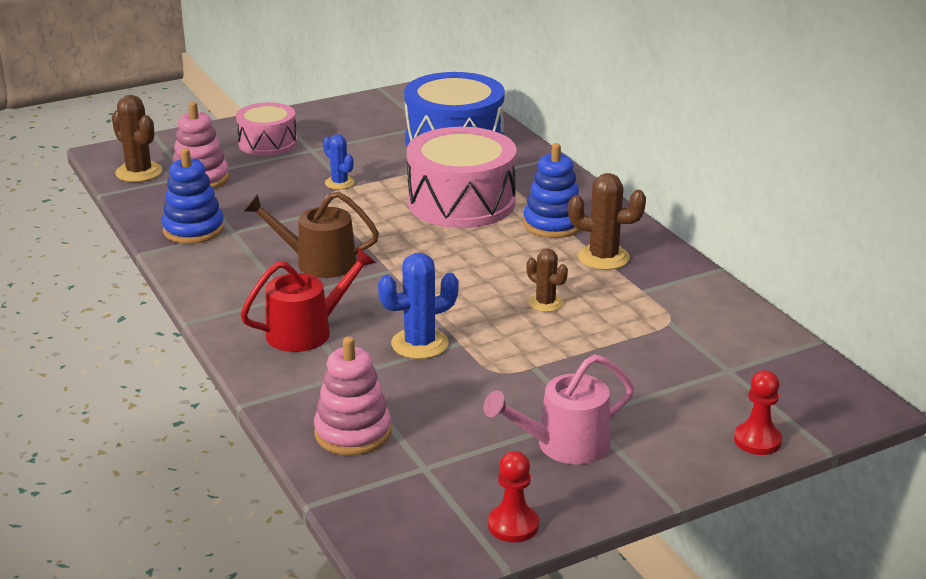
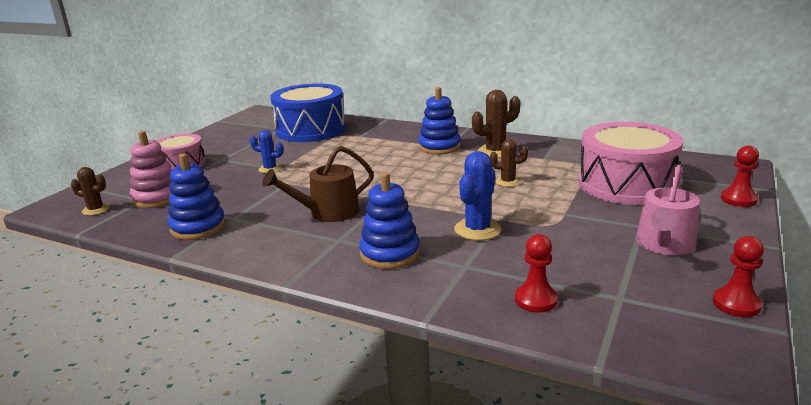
camera: 35 degrees left, 5 degrees down
(139, 172) = (96, 210): brown cactus -> brown cactus, size x0.63
(306, 331) = (390, 253): red watering can -> blue stacking toy
(353, 433) = (536, 300): pink stacking toy -> red pawn
(461, 202) = (367, 154): pink drum -> pink drum (626, 184)

